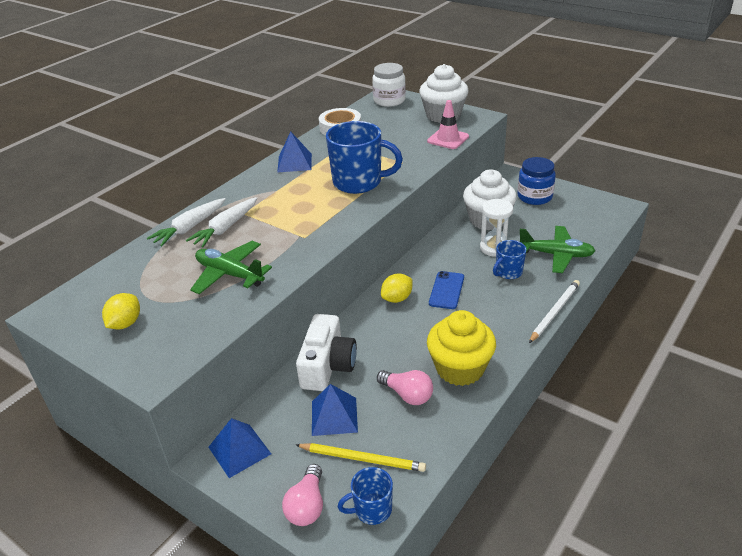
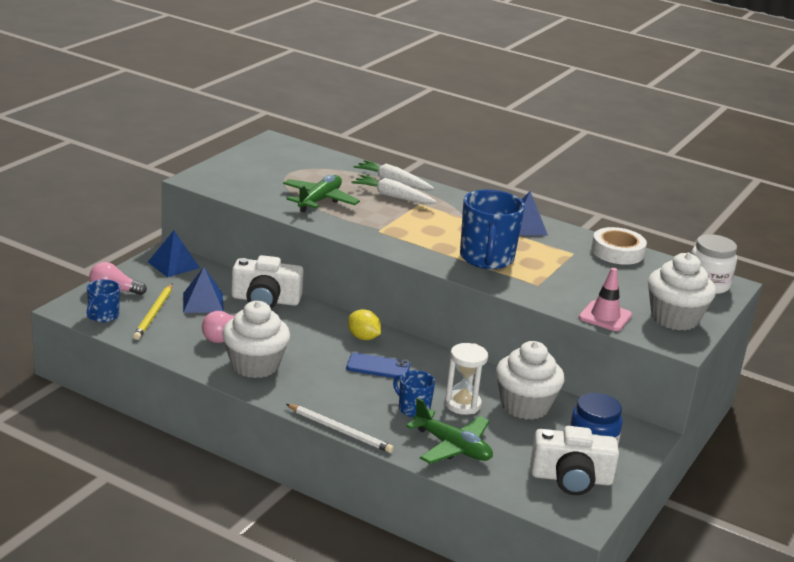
camera: 80 degrees right, 10 degrees down
(125, 323) = (257, 166): yellow lemon -> none
(372, 510) = (103, 316): blue mug -> blue mug turned 135 degrees counterclockwise
(460, 368) = (255, 365): yellow cupcake -> white cupcake
(556, 255) = (452, 447): green plane -> green plane turned 60 degrees counterclockwise
(574, 207) = (571, 478): none -> white camera

